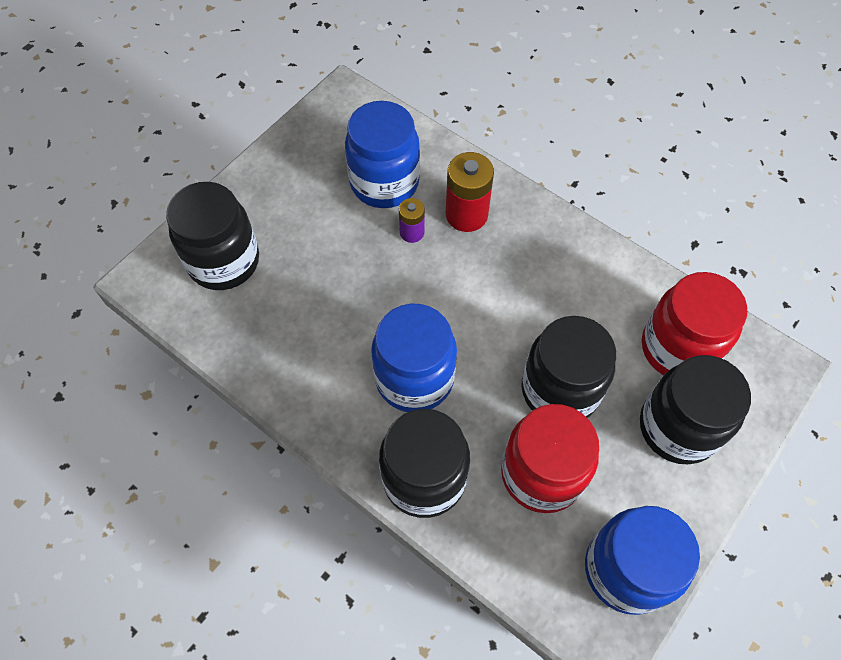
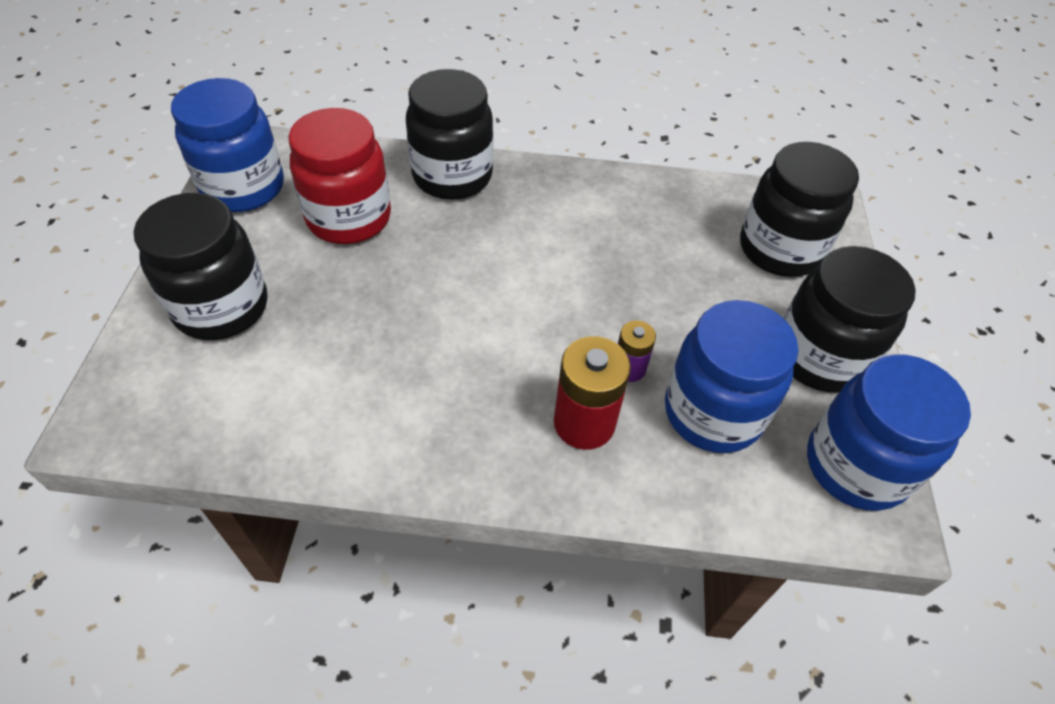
camera: 145 degrees right, 10 degrees down
(414, 378) = (514, 237): blue jar -> blue jar (856, 466)
(560, 390) = (364, 287): black jar -> black jar (819, 357)
(678, 348) = (241, 386): red jar -> none

